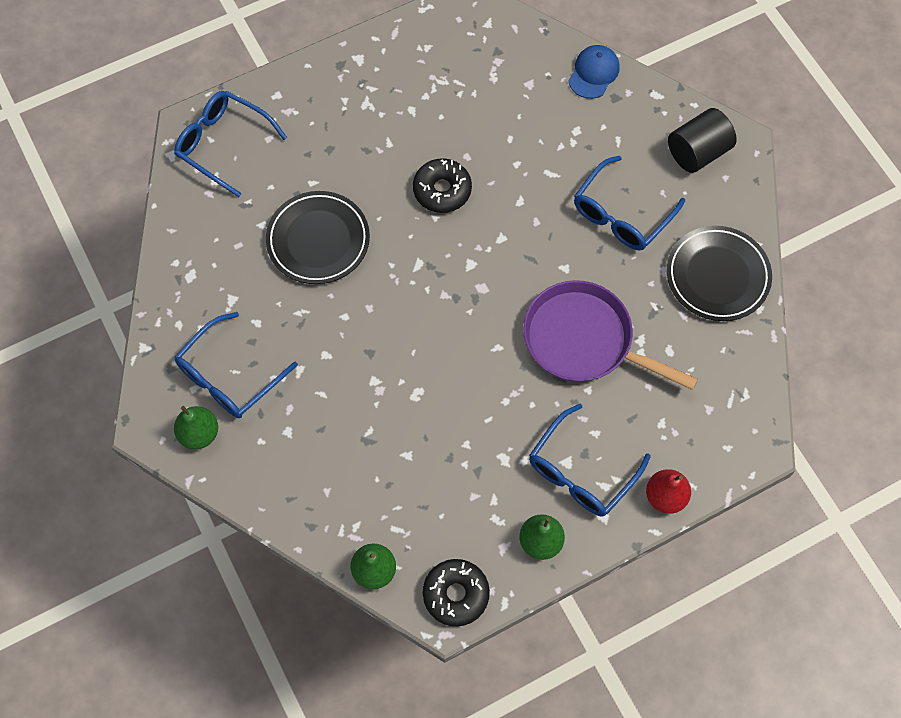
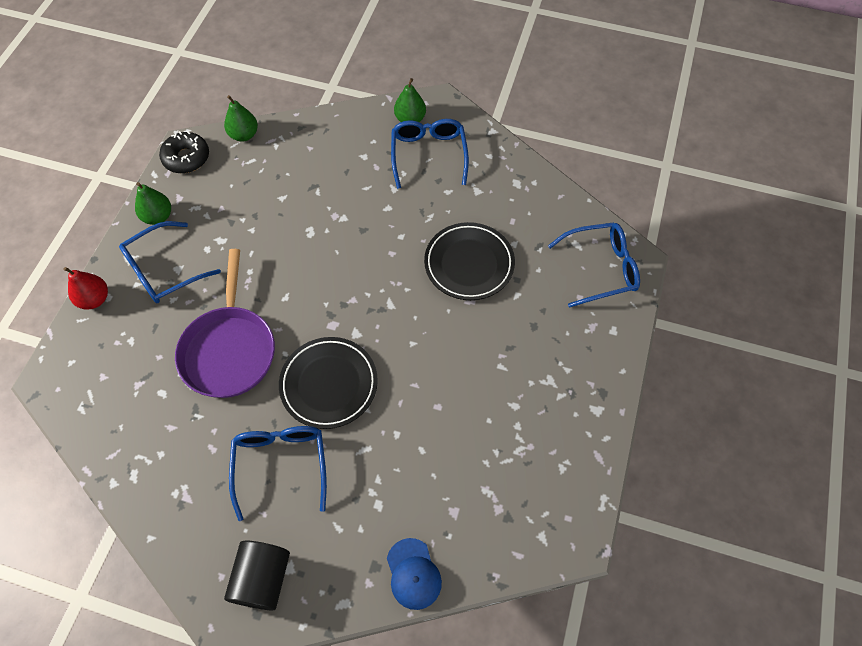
camera: 135 degrees right, 5 degrees down
(442, 190) = (428, 366): black donut -> none
(581, 471) = (163, 270): blue glasses -> blue glasses turned 120 degrees counterclockwise
(584, 340) = (229, 349): purple pan -> purple pan turned 105 degrees clockwise
(717, 276) = (165, 480): black plate -> black plate (329, 384)

